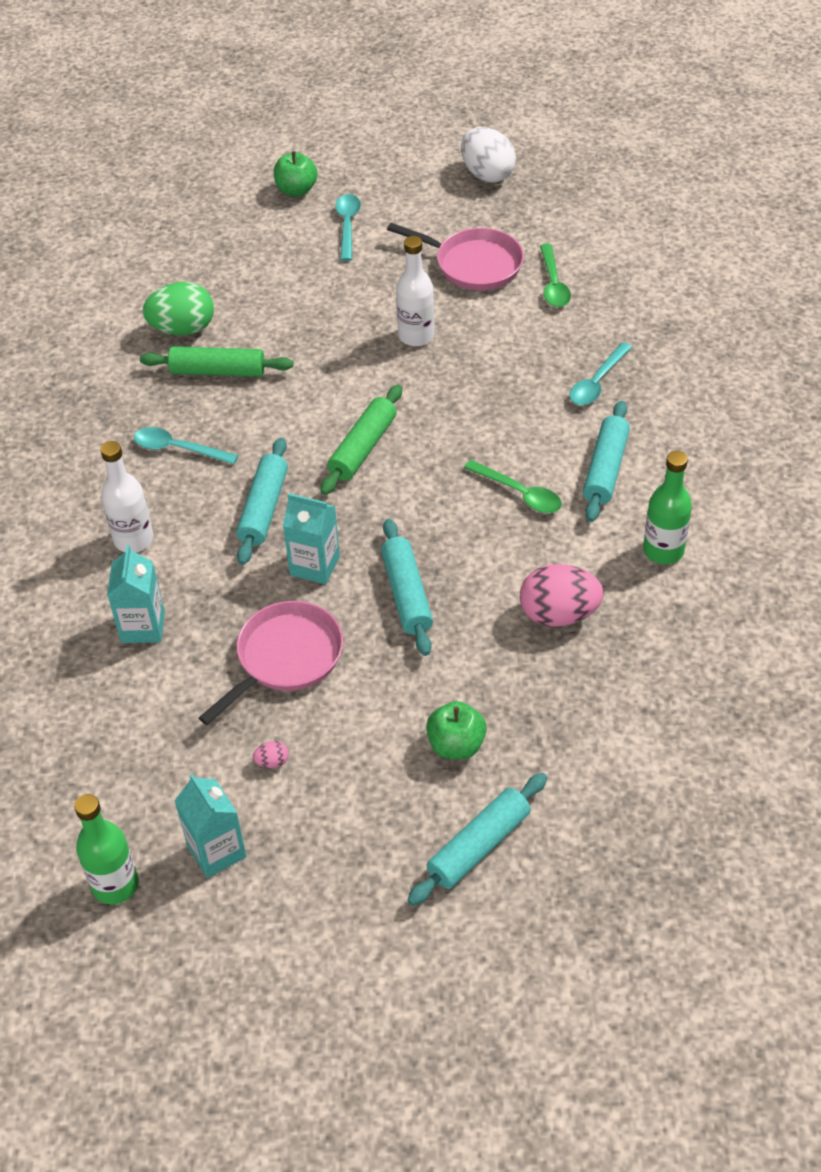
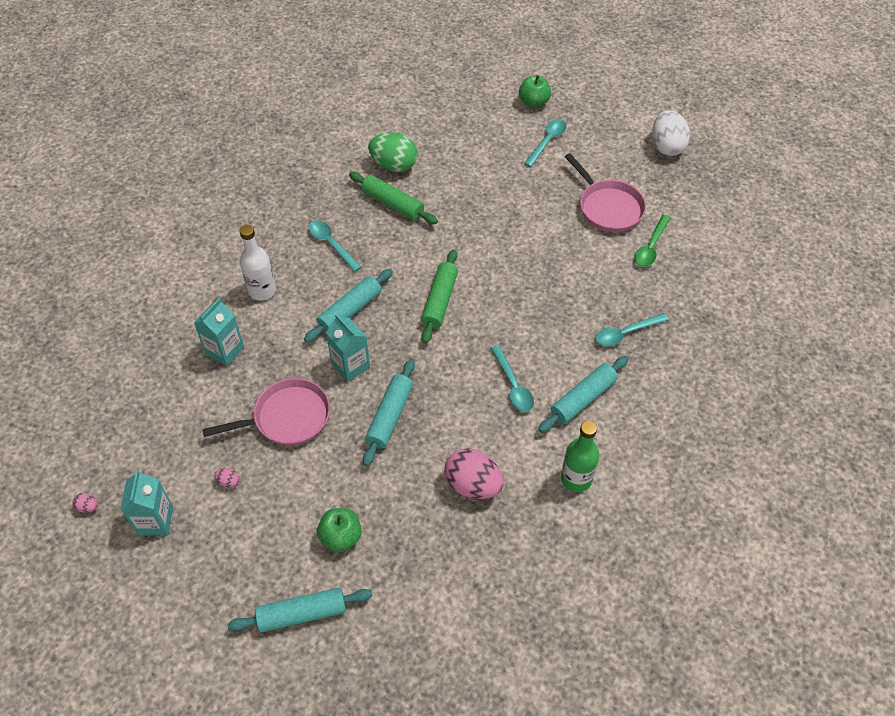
camera: 30 degrees right, 5 degrees up
(115, 885) = (88, 507): green bottle -> pink egg
(363, 448) = (440, 301): green rolling pin -> green rolling pin turned 45 degrees counterclockwise
(416, 336) = (532, 240): white bottle -> none
(519, 493) = (513, 385): green spoon -> turquoise spoon

